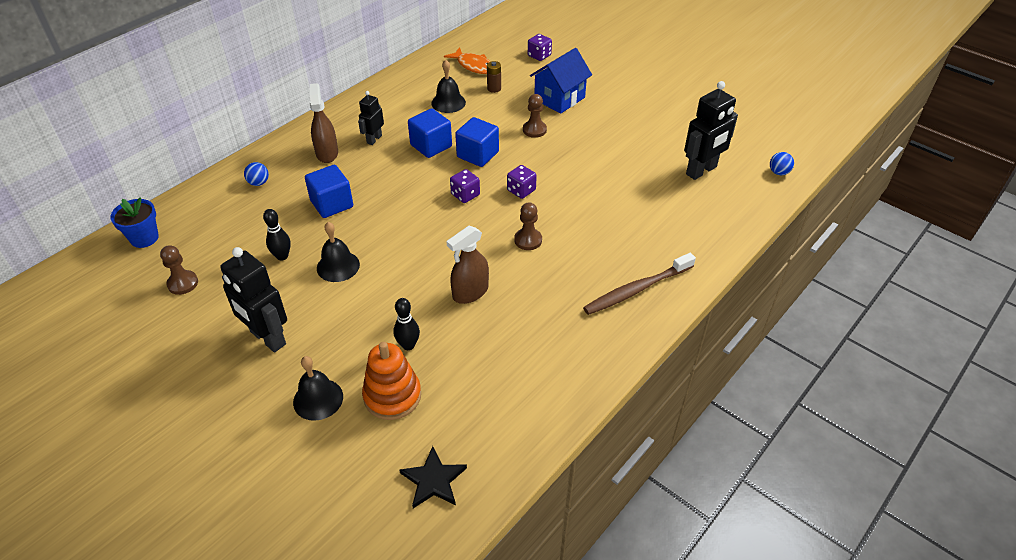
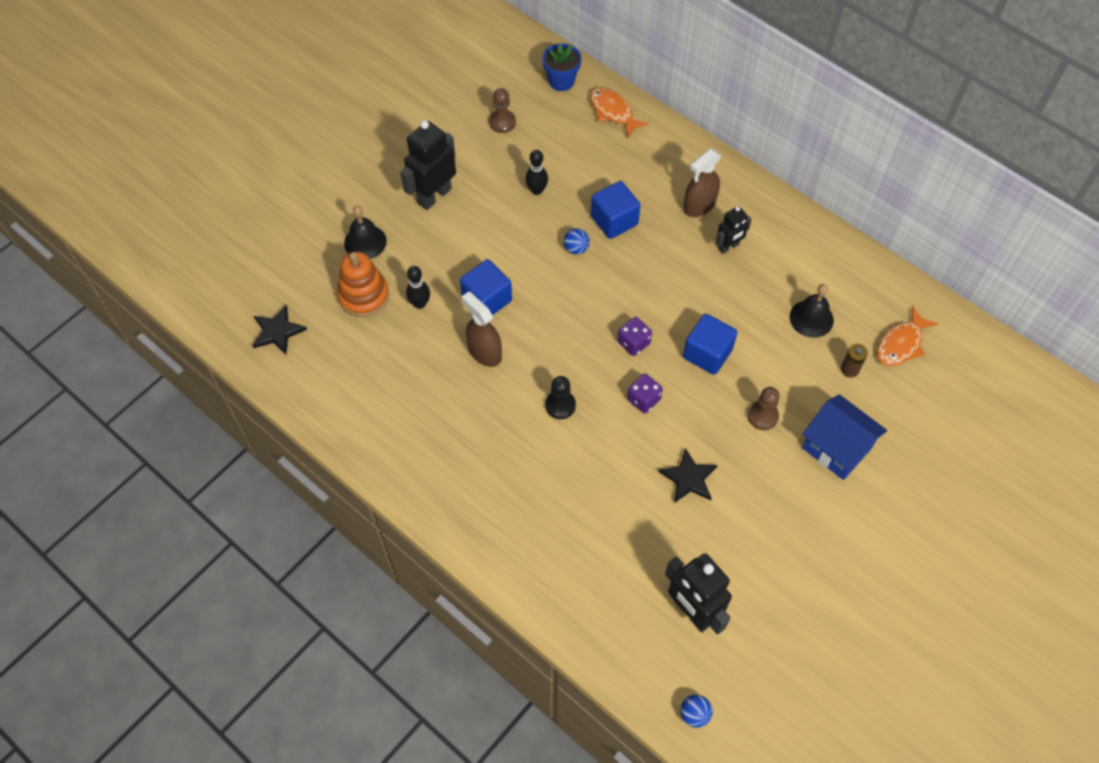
camera: 90 degrees right, 15 degrees up
(200, 202) = (613, 111): none -> orange fish
(259, 183) = (645, 153): blue ball -> blue ball (576, 248)
(327, 153) = (699, 205): brown spray bottle -> brown spray bottle turned 150 degrees clockwise
(338, 266) = (523, 237): black bell -> none
(374, 139) = (728, 247): black robot -> black robot turned 120 degrees clockwise
(431, 146) = (721, 304): blue cube -> blue cube (487, 299)
(528, 240) = (560, 405): brown pawn -> black pawn
(539, 56) = (941, 426): purple dice -> none
(591, 168) = (689, 478): none -> black star
(636, 289) = (484, 510): brown toothbrush -> none

